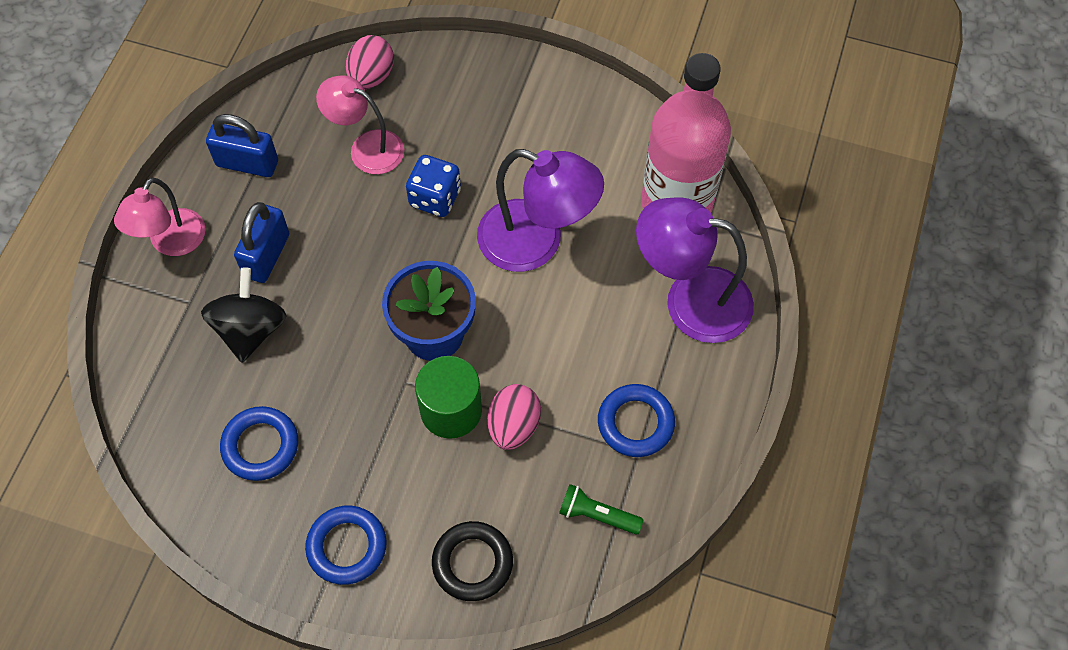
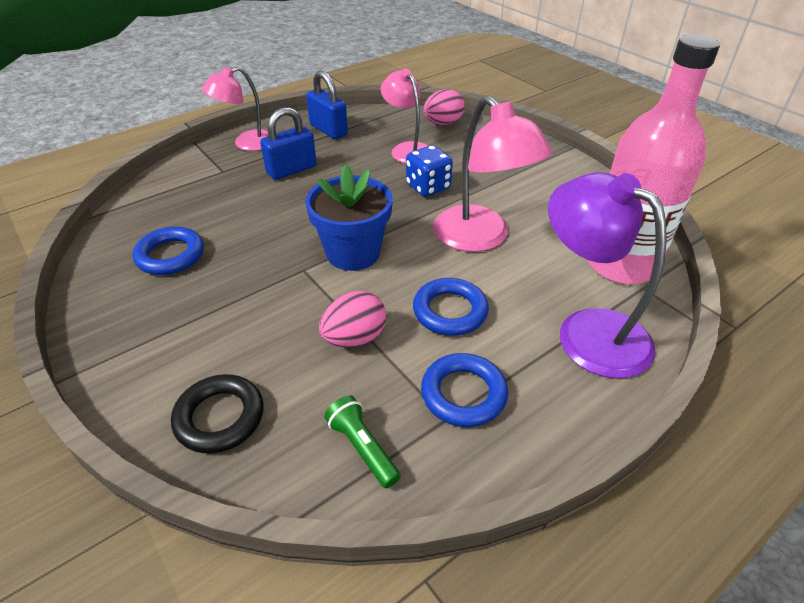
camera: 35 degrees right, 20 degrees down
(250, 329) = (240, 197): black spinning top -> none
(347, 547) = (146, 346): blue ring -> blue ring (450, 311)
(451, 410) = (317, 302): green cylinder -> none
(536, 243) = (480, 238): purple lamp -> pink lamp

